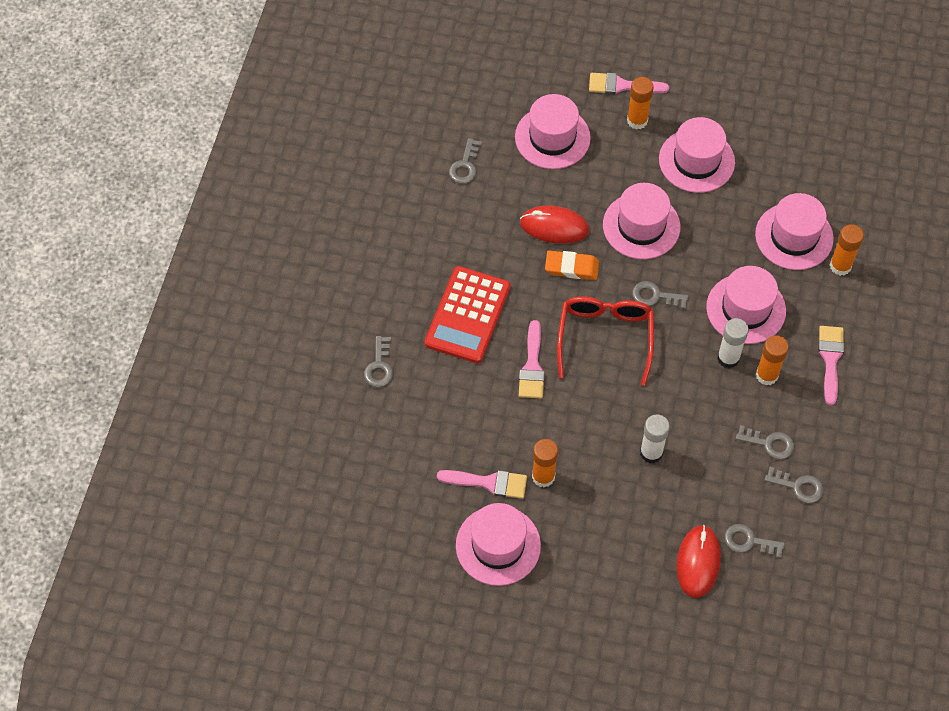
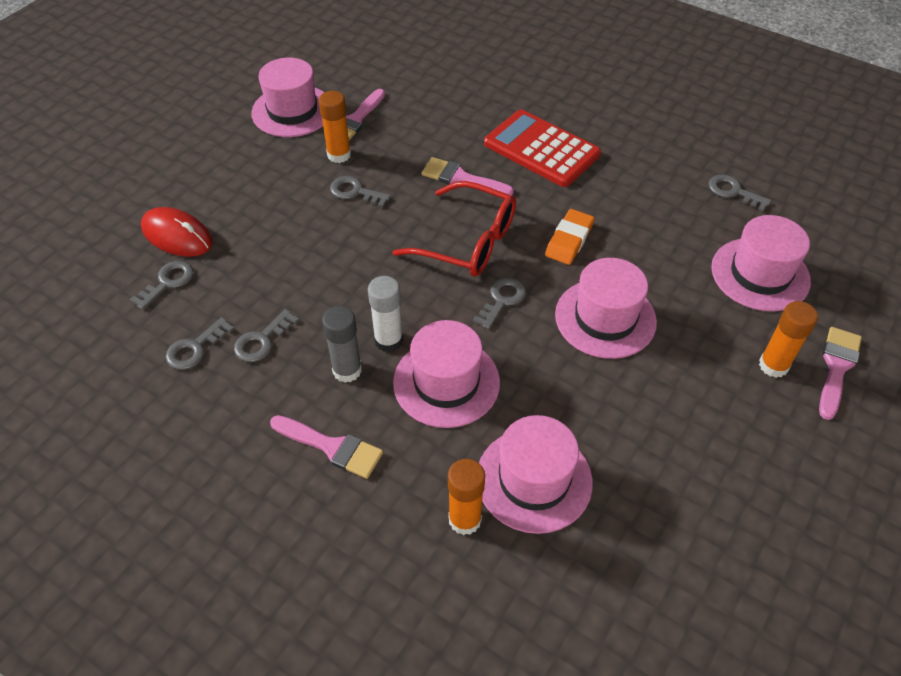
camera: 110 degrees right, 10 degrees down
(379, 366) = (511, 83): grey key -> grey key (355, 192)
(554, 227) = (629, 241): red mouse -> none
(651, 453) = (314, 237): white glue stick -> none
(696, 161) = (692, 409): pink hat -> none
(767, 375) = (347, 370): orange glue stick -> grey glue stick

